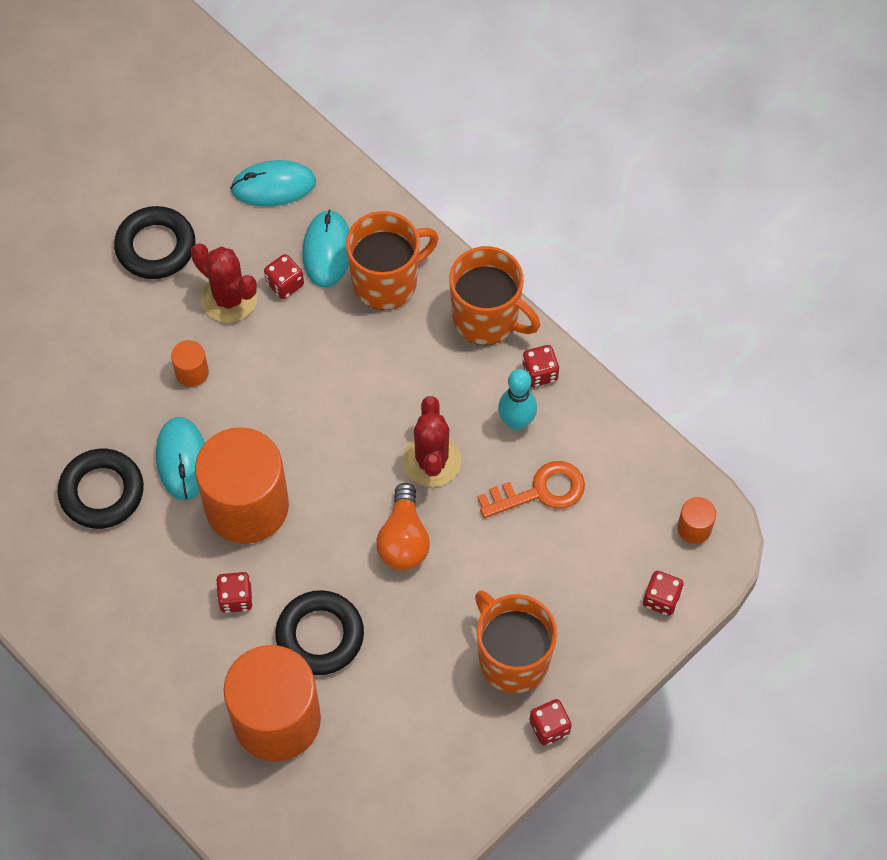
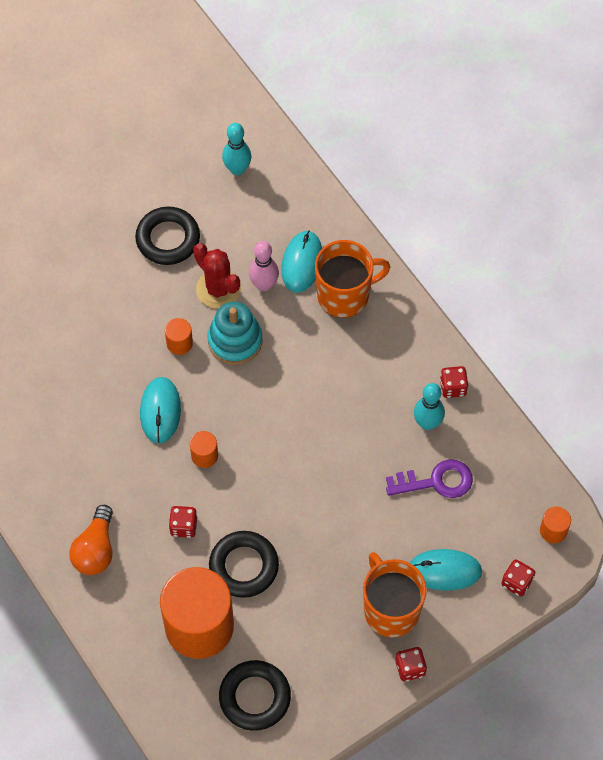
camera: 10 degrees right, 0 degrees up
(102, 492) = (94, 426): black ring -> black ring (255, 697)
(227, 149) = (237, 169): none -> turquoise bowling pin
(247, 506) = (204, 455): orange cylinder -> orange cylinder, size x0.41
(260, 358) = (235, 340): none -> turquoise stacking toy
(273, 186) = (268, 204): turquoise mouse -> turquoise mouse (444, 571)
(285, 284) = (264, 284): red dice -> pink bowling pin
(403, 539) = (322, 502): orange light bulb -> orange light bulb (95, 550)
(432, 461) = (355, 443): red cactus -> none
(487, 319) = (418, 337): orange mug -> none
(540, 491) = (436, 481): orange key -> purple key

